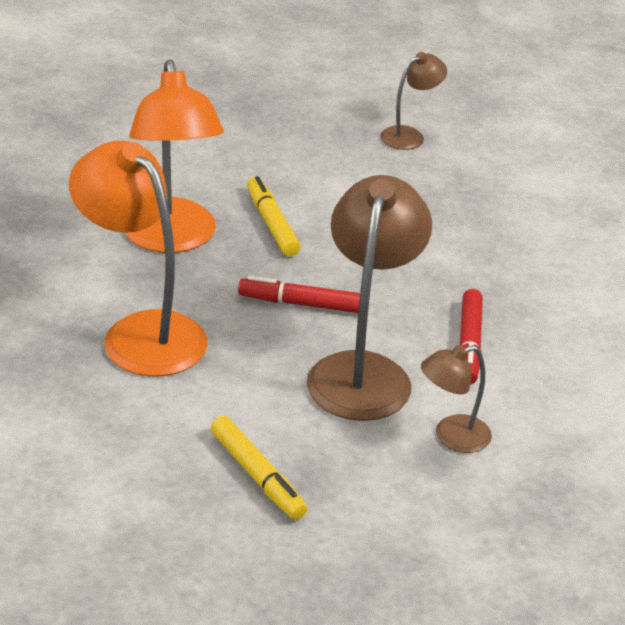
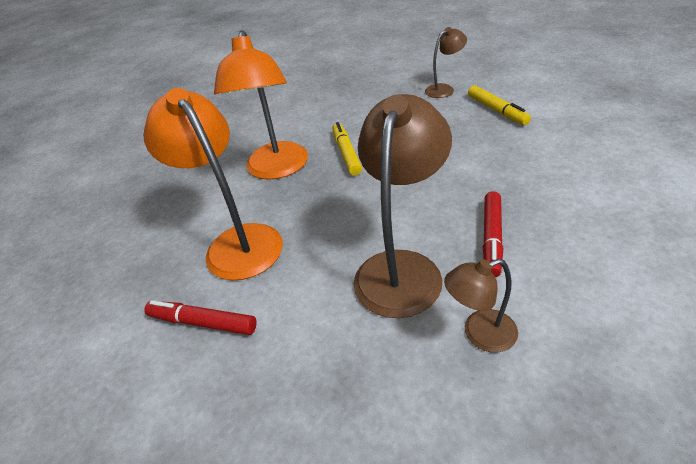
camera: 15 degrees right, 5 degrees up
(257, 476) = (297, 382): yellow marker -> yellow marker (497, 110)
(303, 304) = (360, 211): red marker -> red marker (202, 323)

